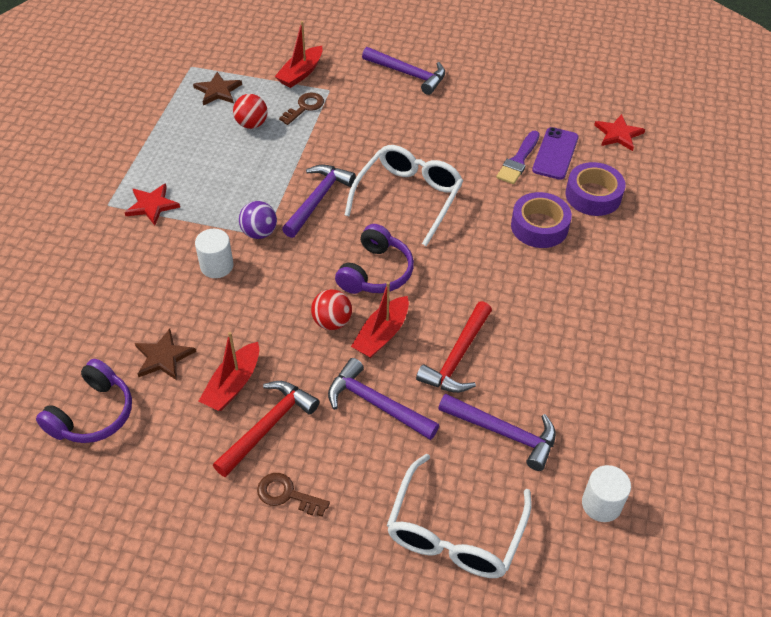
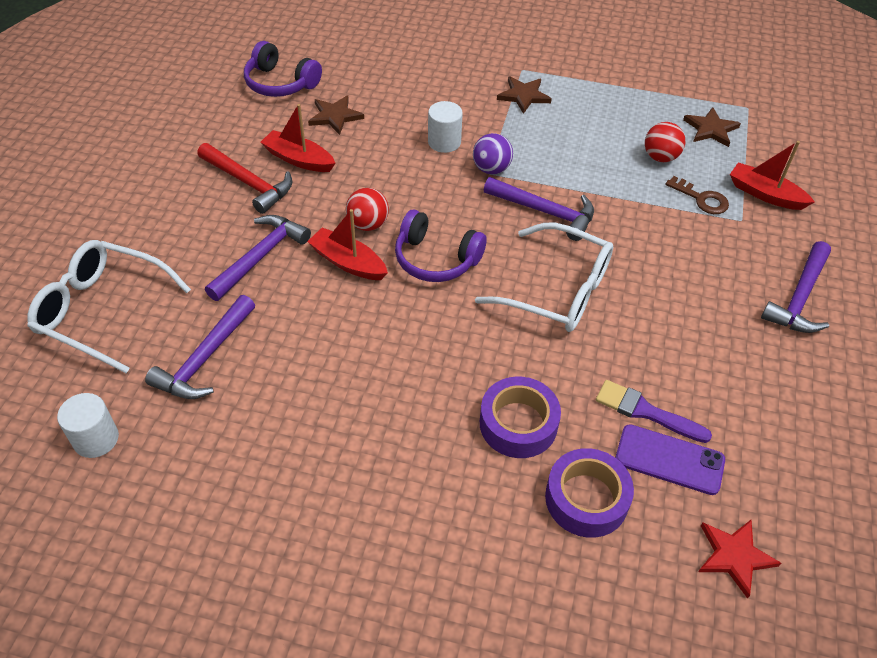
camera: 90 degrees right, 0 degrees up
(152, 205) = (524, 96): red star -> brown star
(287, 494) = (174, 197): brown key -> none
(457, 357) = (311, 324): red hammer -> none

